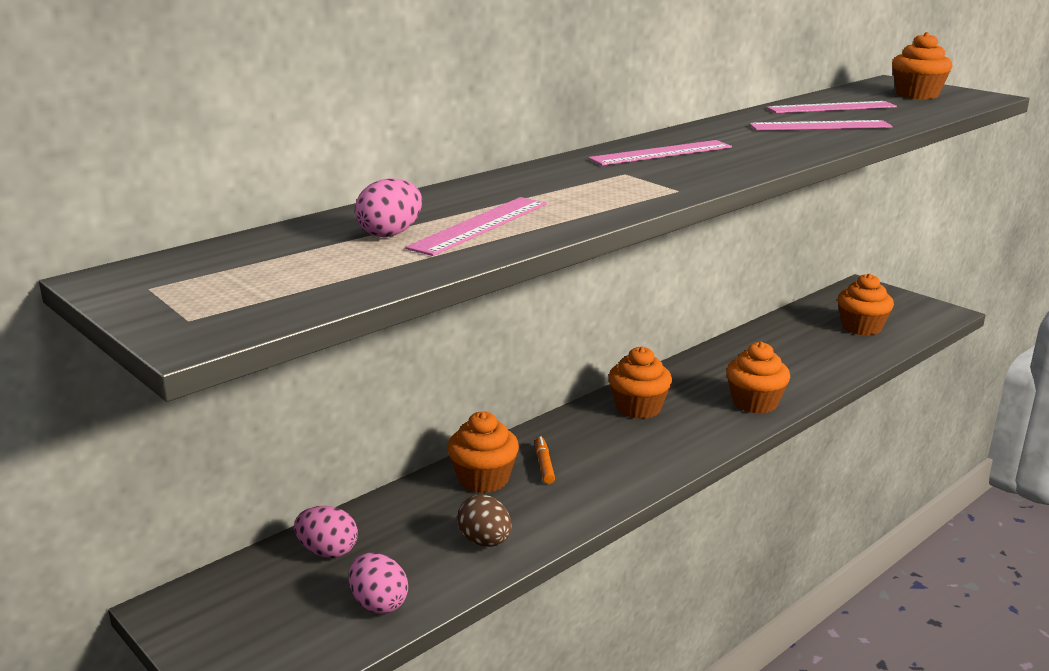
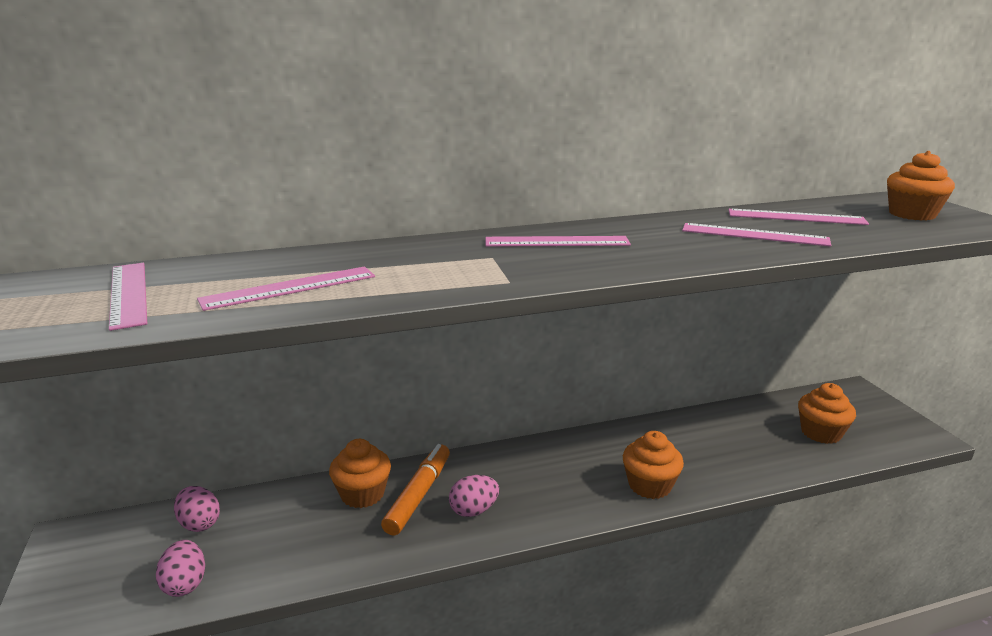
camera: 25 degrees right, 0 degrees up
(315, 256) = (128, 294): none -> pink ruler
(390, 234) = (214, 283): pink egg -> pink egg (474, 510)
(485, 541) = (309, 553): brown egg -> none
(544, 465) = (419, 495): orange marker -> orange marker, size x1.98
(638, 408) = (542, 462): orange cupcake -> none

